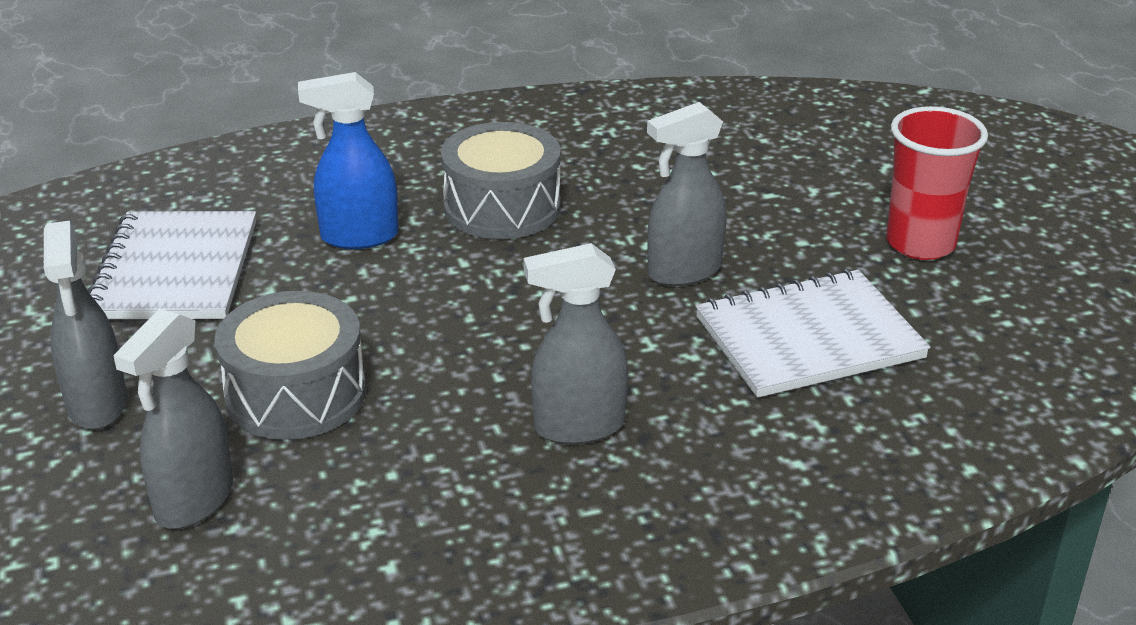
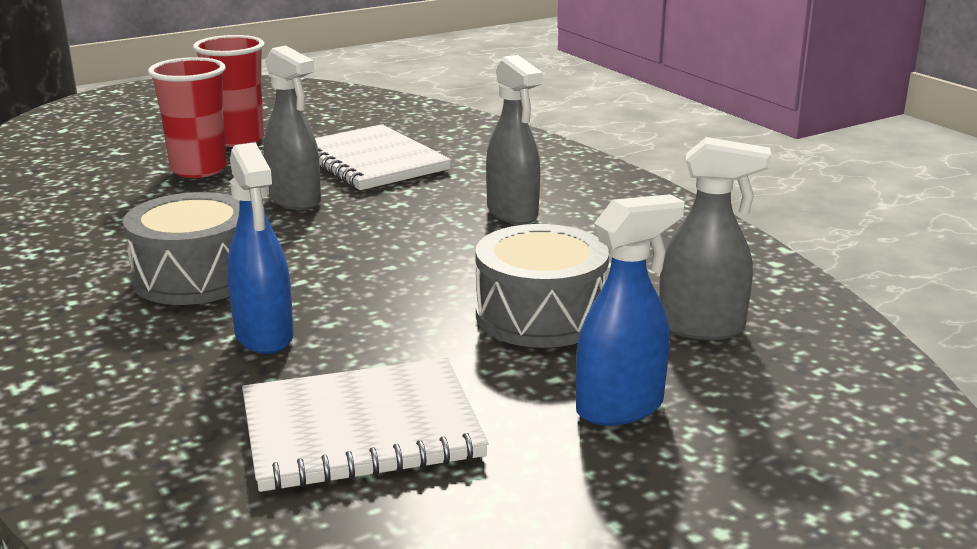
camera: 105 degrees left, 10 degrees down
(97, 405) = (620, 407): grey spray bottle -> blue spray bottle
(808, 214) = (198, 169): none -> red cup

